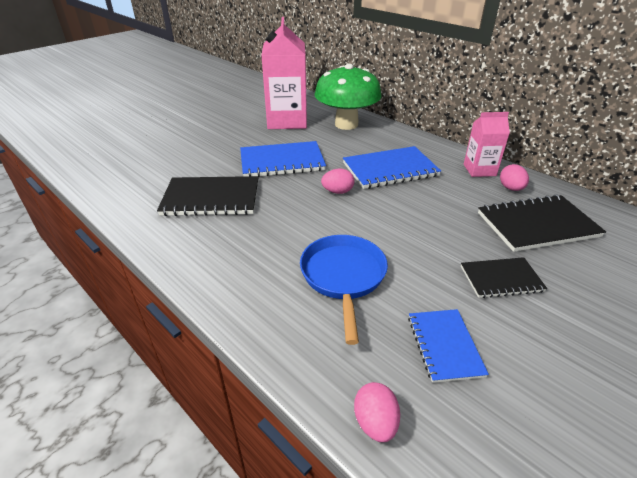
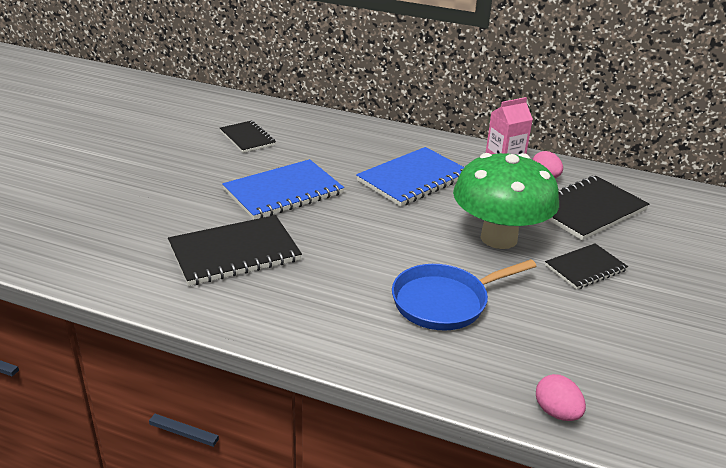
camera: 25 degrees left, 5 degrees down
(287, 121) = (247, 138): pink carton -> black notebook
(337, 192) = (375, 215): pink egg -> none
(343, 277) = (445, 302): blue pan -> blue pan turned 90 degrees counterclockwise
(346, 124) = (325, 132): green mushroom -> green mushroom (499, 238)
(444, 345) = (573, 337): blue notebook -> none

